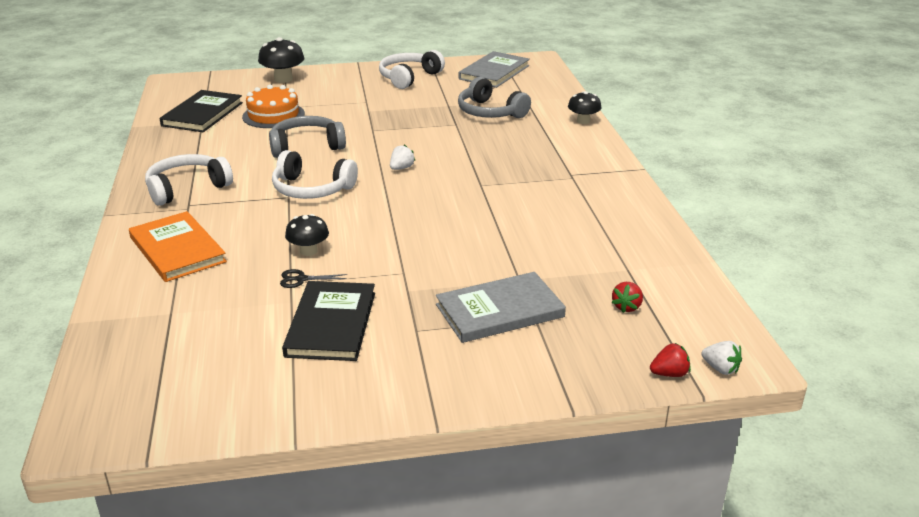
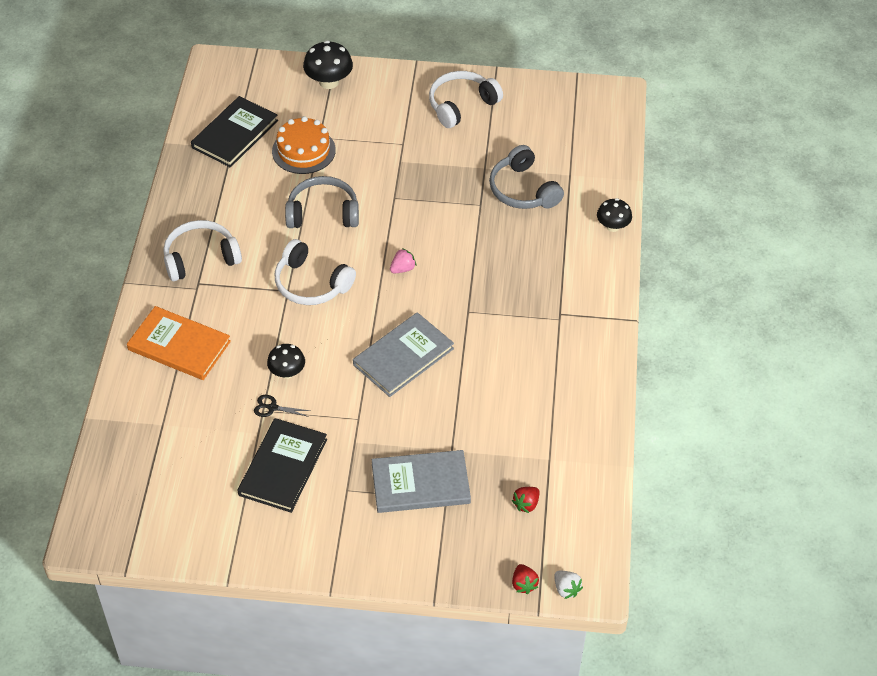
camera: 15 degrees right, 20 degrees up
(177, 249) = (179, 345): orange book -> orange book turned 45 degrees counterclockwise
(401, 168) = (402, 269): white strawberry -> pink strawberry
(494, 72) = (557, 112): grey book -> grey book (403, 357)
(669, 374) = (523, 584): red strawberry -> red strawberry turned 75 degrees clockwise

